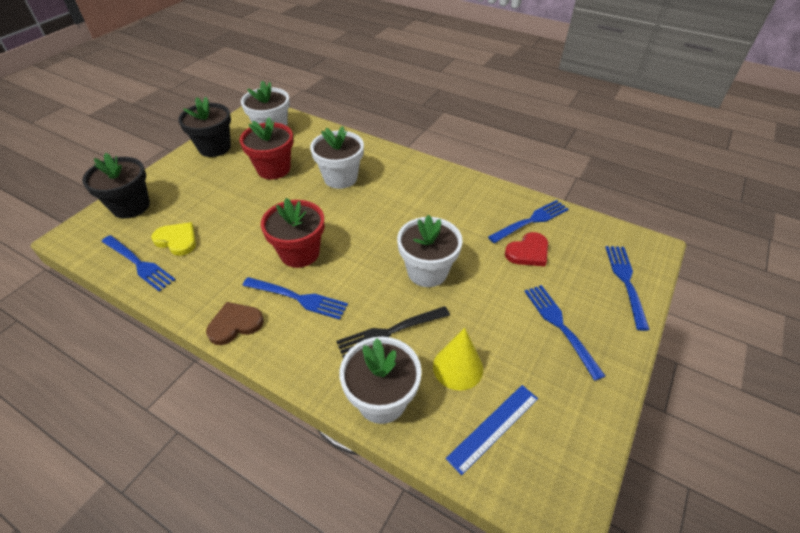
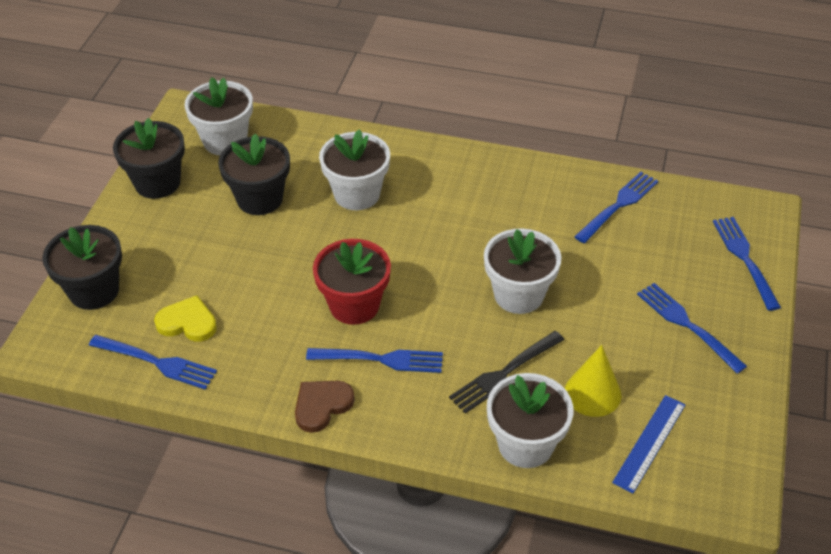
camera: 15 degrees left, 0 degrees up
(273, 169) = (260, 199): red flower pot -> black flower pot
(528, 252) = (627, 246): red heart -> none

